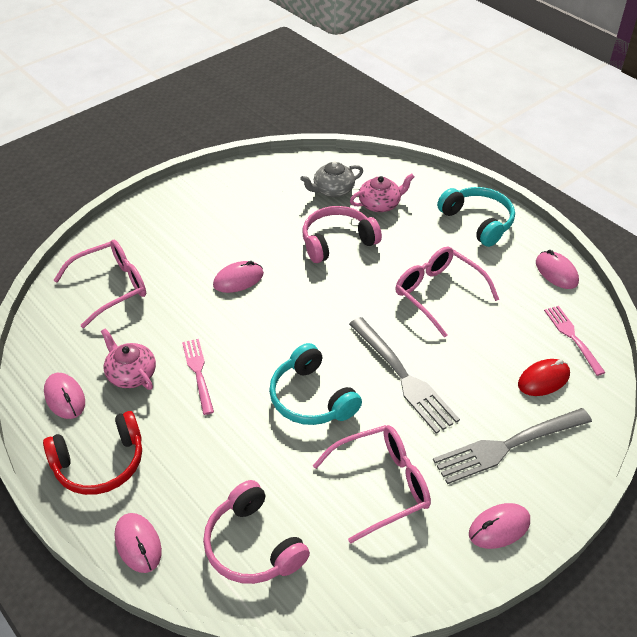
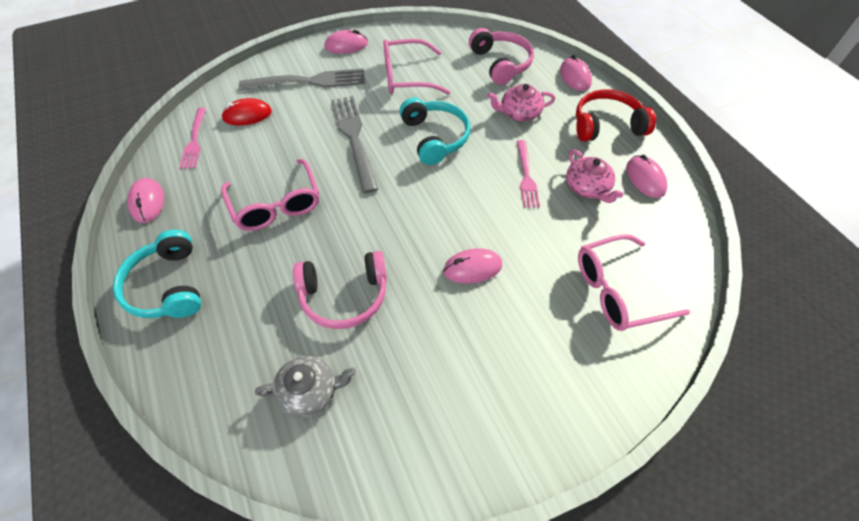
camera: 165 degrees left, 10 degrees up
(380, 204) = (262, 346): pink teapot -> pink teapot (519, 113)

